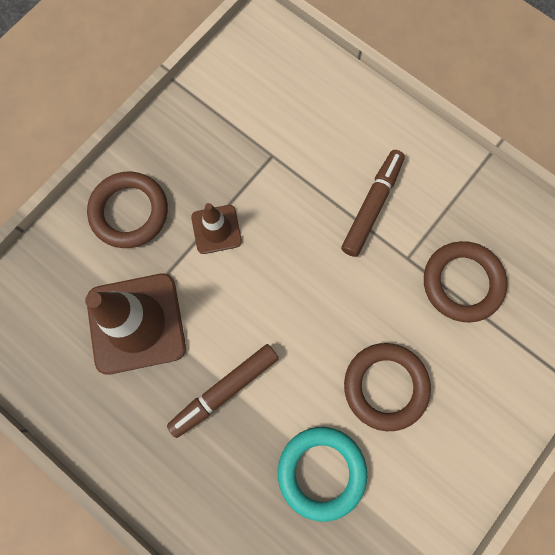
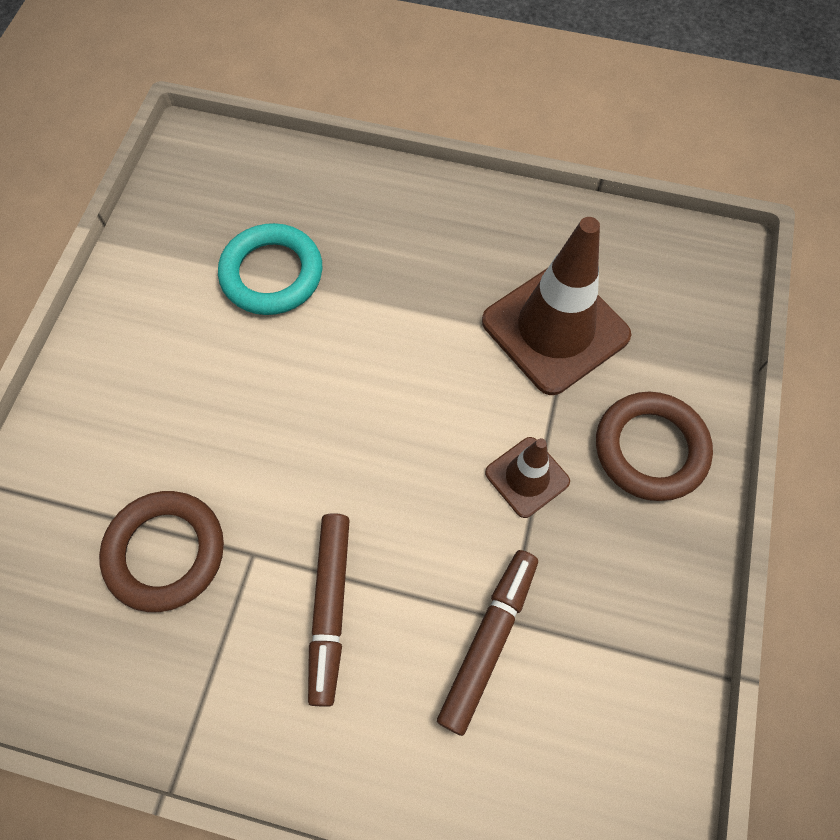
camera: 155 degrees right, 10 degrees down
(224, 390) = (415, 304): brown marker -> brown marker (488, 641)
(385, 386) = (229, 384): brown ring -> none

